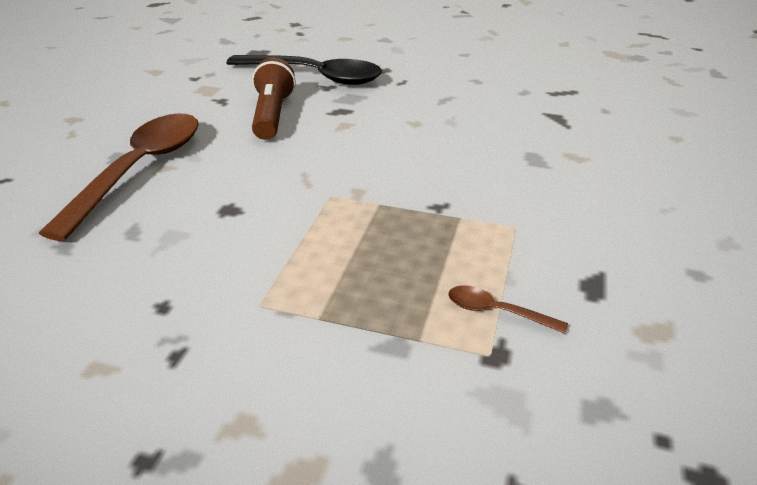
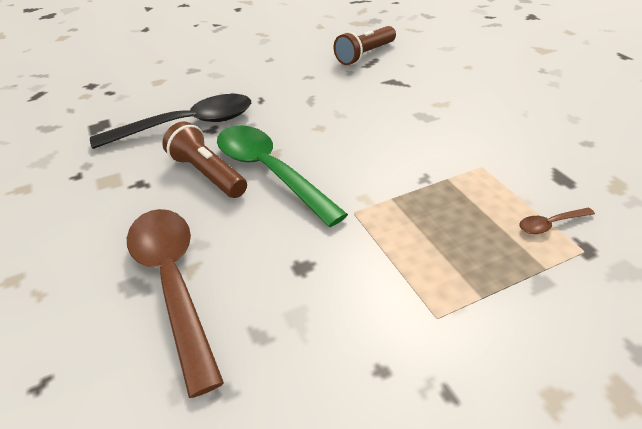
camera: 40 degrees left, 5 degrees up
(317, 136) = (270, 172): none -> green spoon
(567, 83) = (365, 55): none -> brown flashlight

